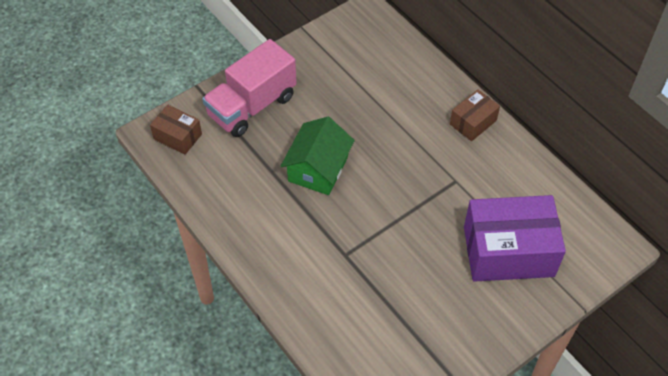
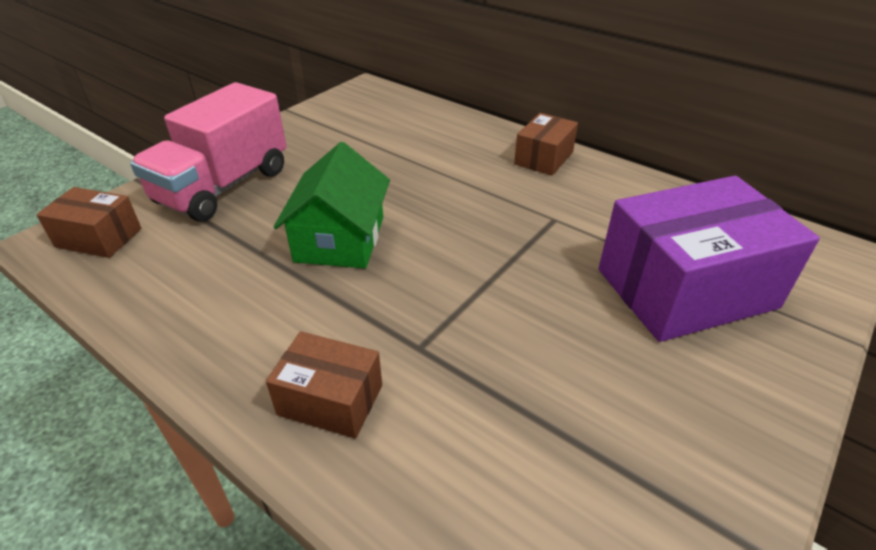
camera: 15 degrees left, 15 degrees down
(294, 274) = (330, 400): none -> brown box

